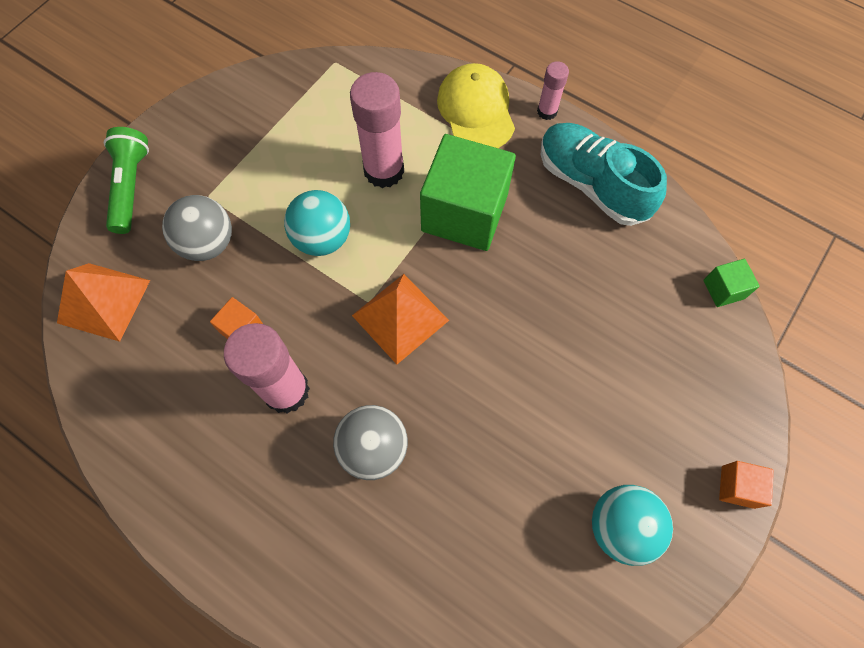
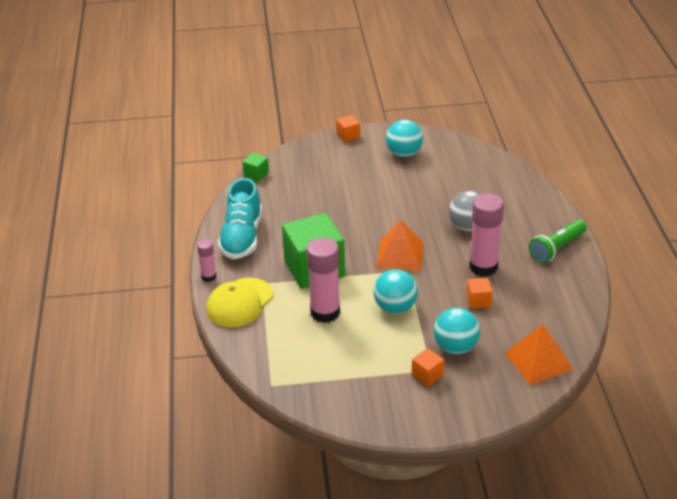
camera: 130 degrees left, 30 degrees down
(131, 187) = (469, 407): green flashlight -> green flashlight (557, 248)
(204, 187) = (427, 375): none -> orange cube
(208, 243) = (455, 347): grey ball -> turquoise ball

